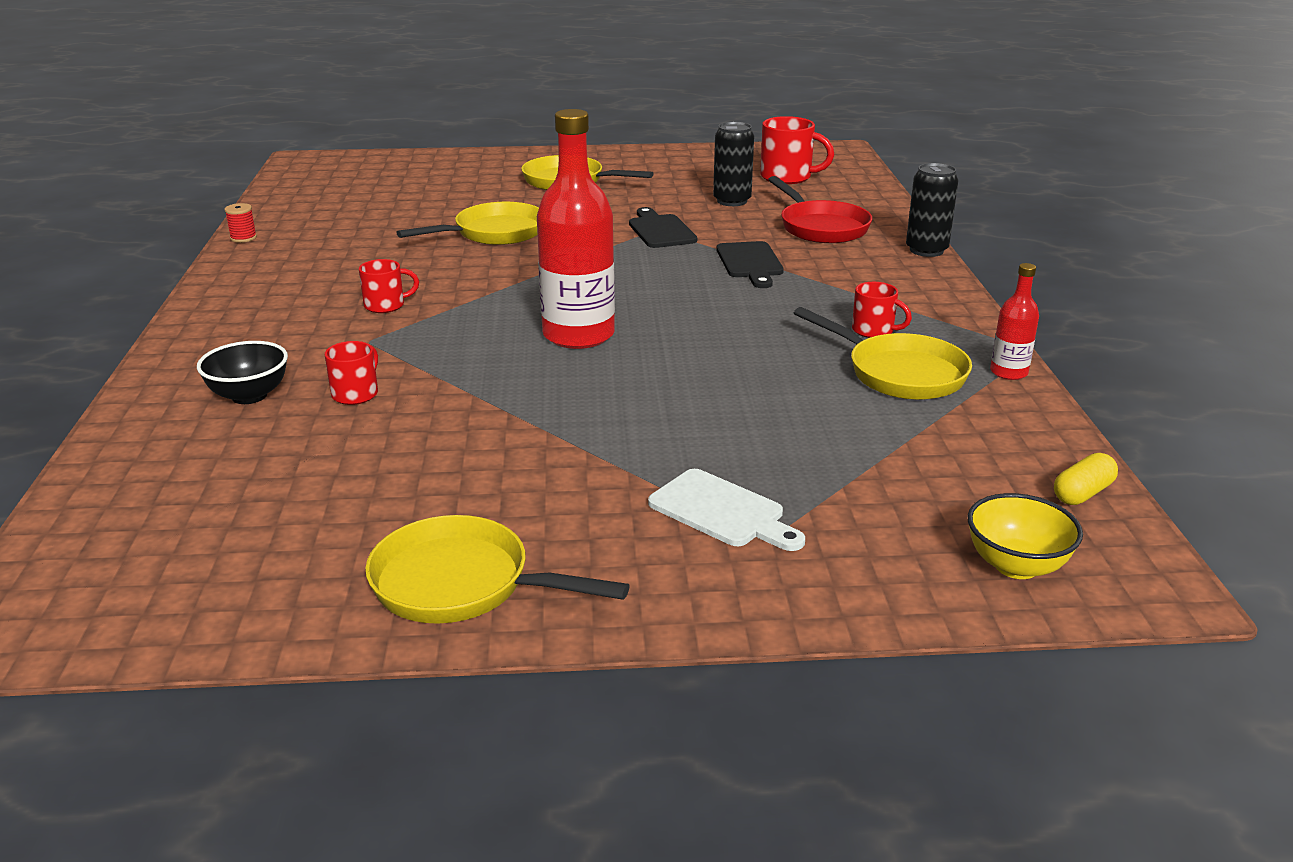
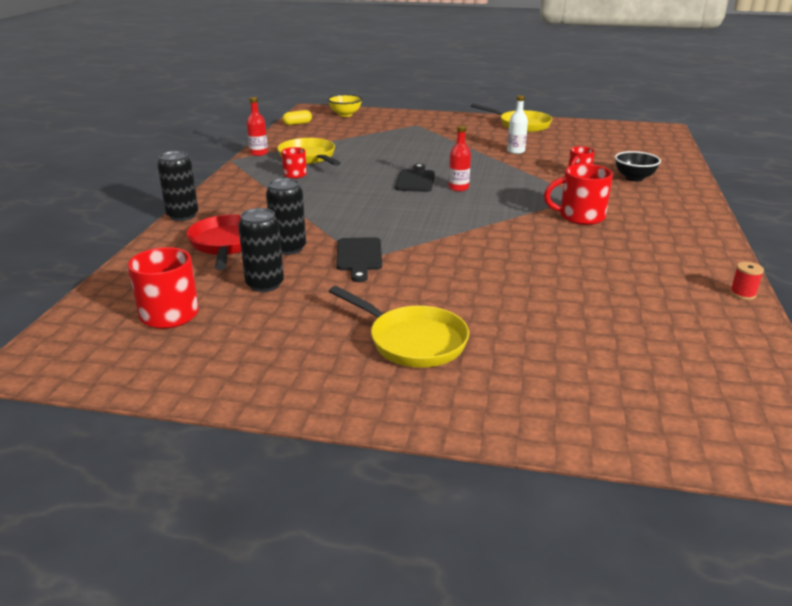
camera: 165 degrees left, 0 degrees up
(386, 305) = (580, 216): red mug -> red mug, size x1.67
(479, 450) = (516, 151): none -> white bottle
(494, 233) = (504, 271): yellow pan -> none
(578, 335) = (458, 188): red bottle -> red bottle, size x0.48
(722, 511) = (427, 130): white cutting board -> none
(746, 230) = (289, 248): none -> black can
(750, 263) = (317, 220): black cutting board -> black cutting board (415, 180)

